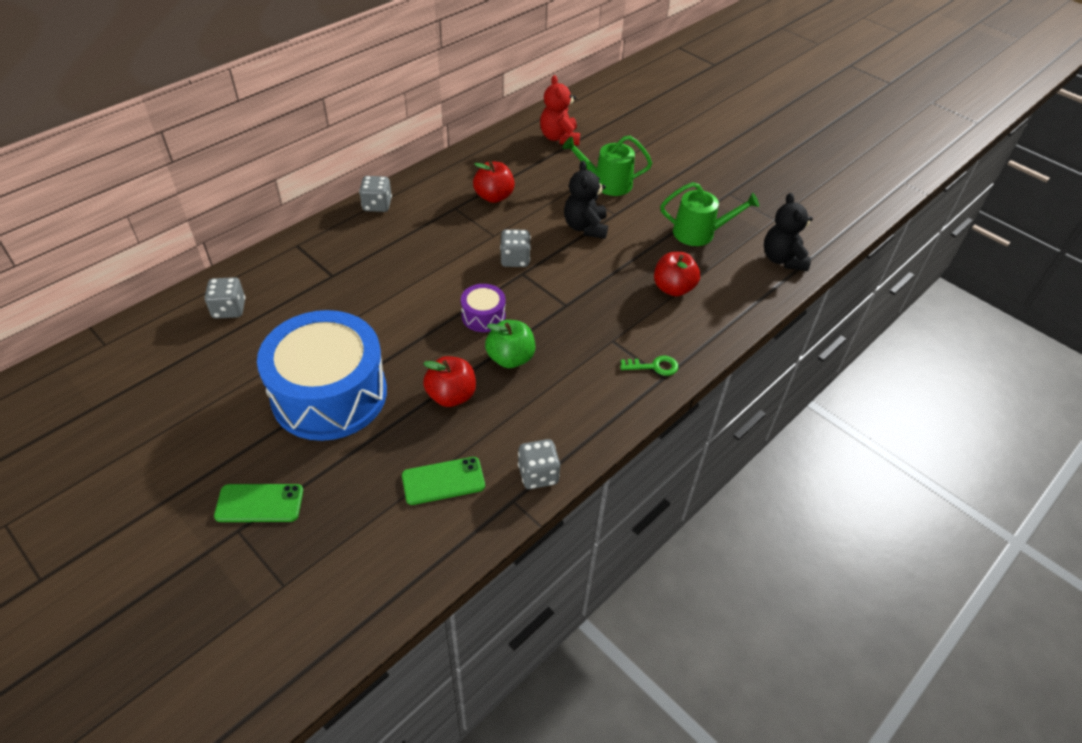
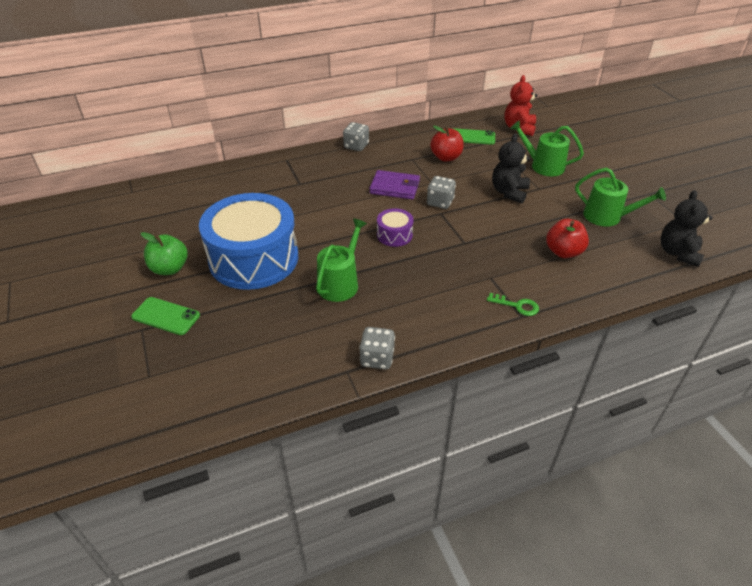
camera: 25 degrees right, 5 degrees down
(229, 309) = (219, 189): grey dice -> none
(443, 481) = (301, 340): green phone -> green phone (472, 137)
(451, 396) = (340, 283): red apple -> green watering can
(453, 252) = (394, 187): none -> purple wallet
(510, 358) = (400, 269): green apple -> green apple (170, 268)

